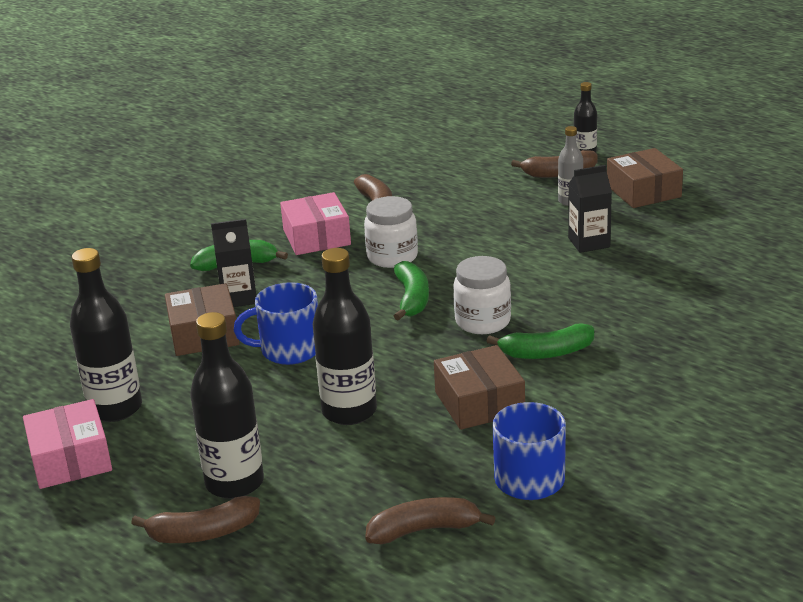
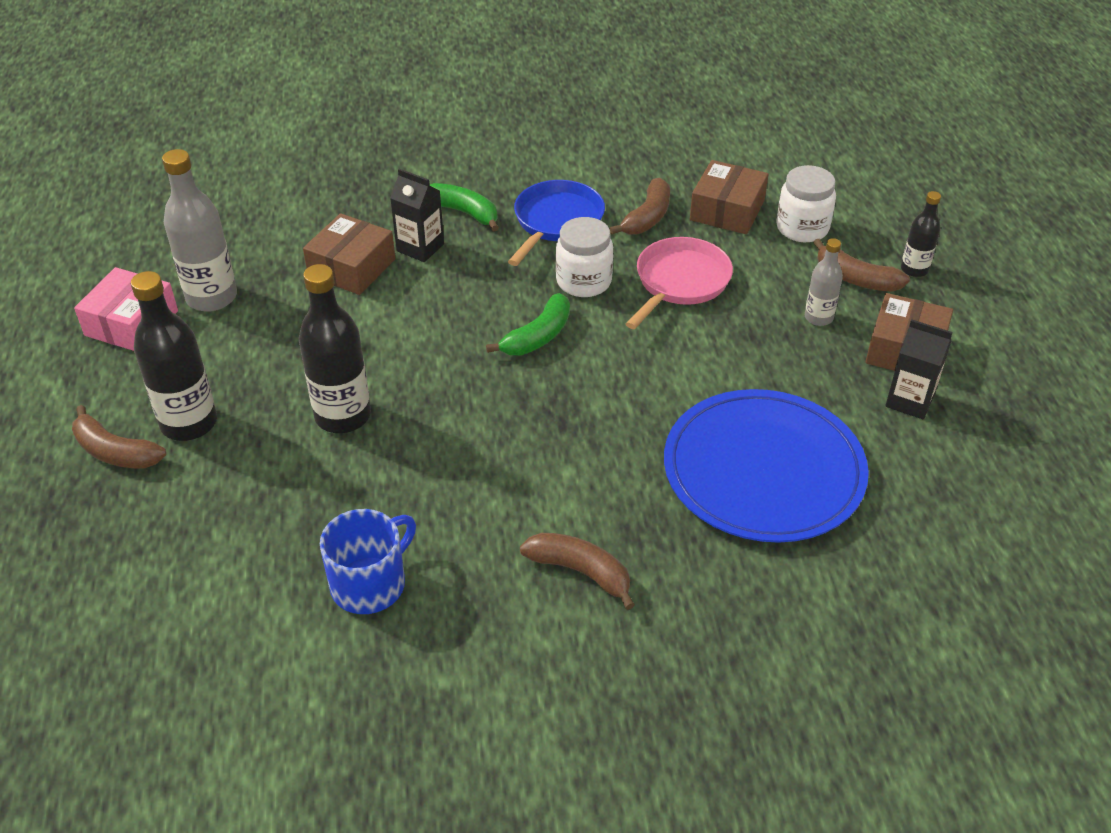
camera: 40 degrees right, 15 degrees up
(115, 408) = (211, 297): black bottle -> grey bottle
(289, 350) = (384, 324): blue mug -> none
(316, 237) = (556, 222): pink box -> blue pan
(424, 530) = (238, 569): brown banana -> brown banana (581, 572)
(456, 226) = (679, 282): none -> pink pan
(479, 402) = (440, 480): brown box -> brown box (727, 210)
(482, 321) = (557, 399): white jar -> white jar (802, 228)
(546, 353) = (559, 470): green banana -> none
(589, 243) = (766, 376): black carton -> black carton (909, 401)
(663, 285) = (763, 470): none -> blue plate

